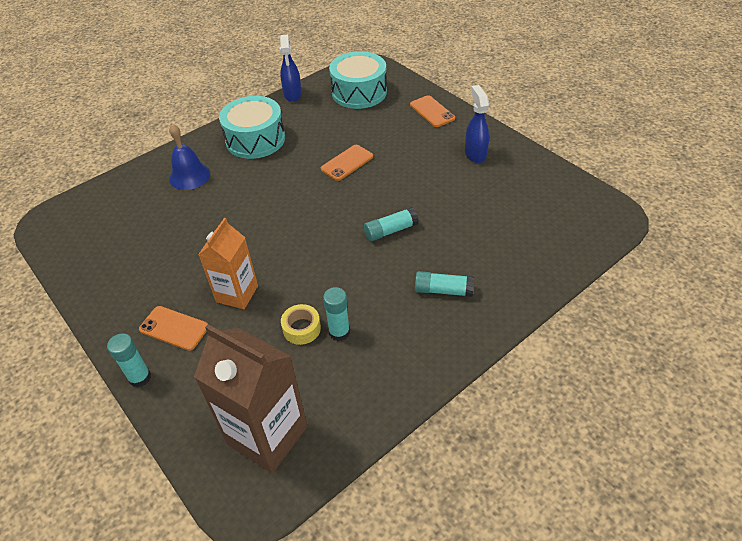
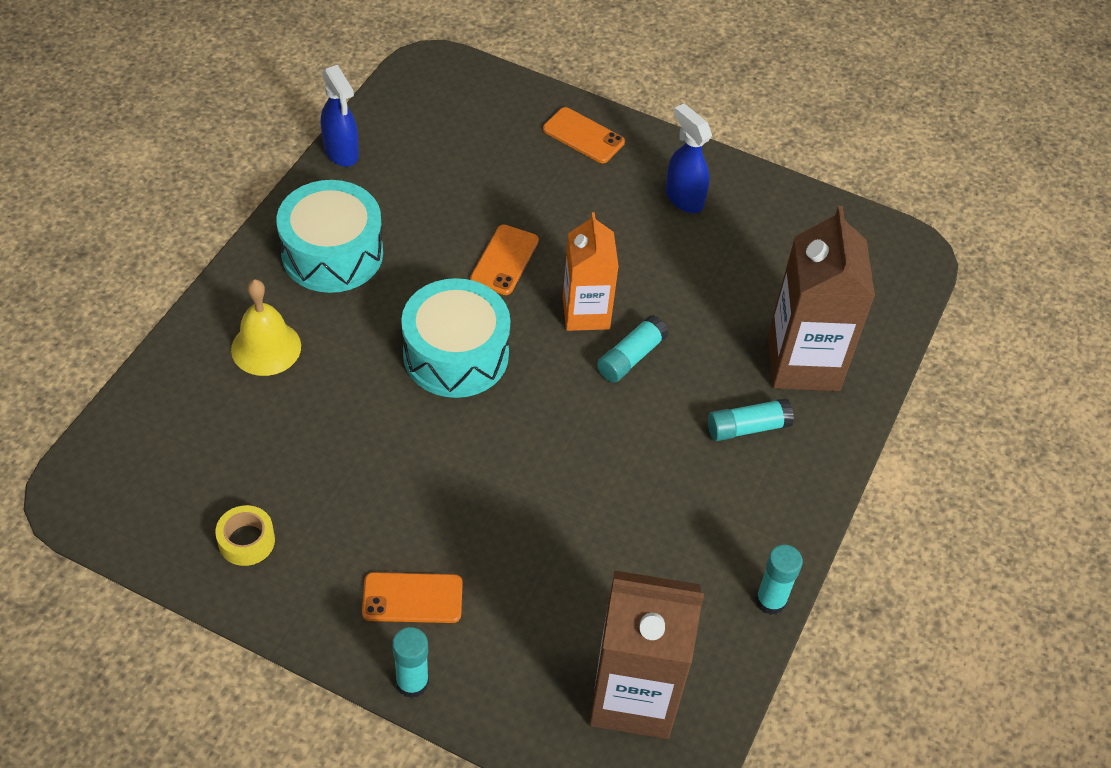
camera: 30 degrees left, 5 degrees up
(189, 176) = (266, 347): blue bell -> yellow bell
(237, 294) = (470, 519): orange carton -> orange carton (586, 313)
(301, 328) = (592, 540): yellow tape -> yellow tape (246, 541)
(339, 332) = (645, 530): turquoise glue stick -> turquoise glue stick (770, 601)
(359, 92) = (449, 123): turquoise drum -> turquoise drum (456, 354)
(503, 262) = (803, 363): none -> brown carton

